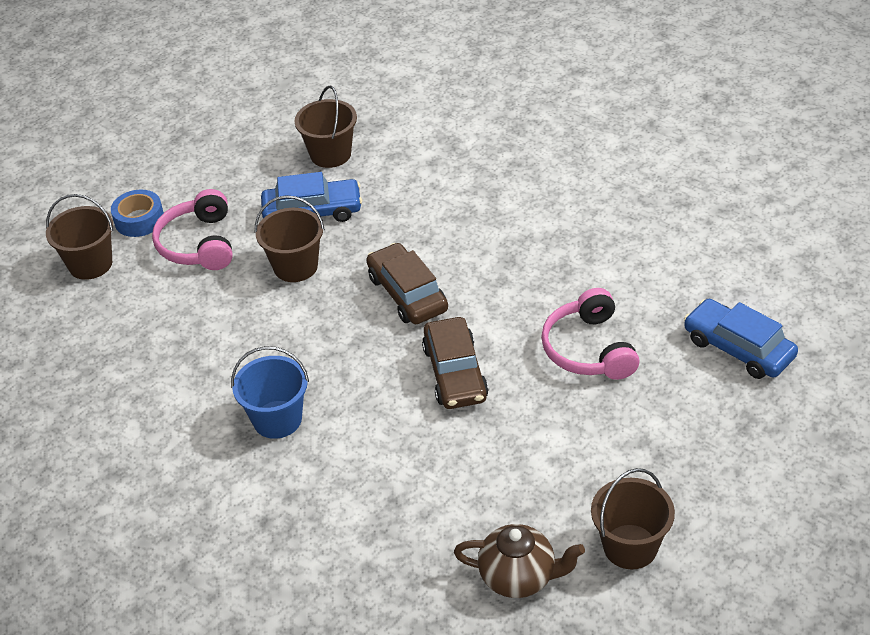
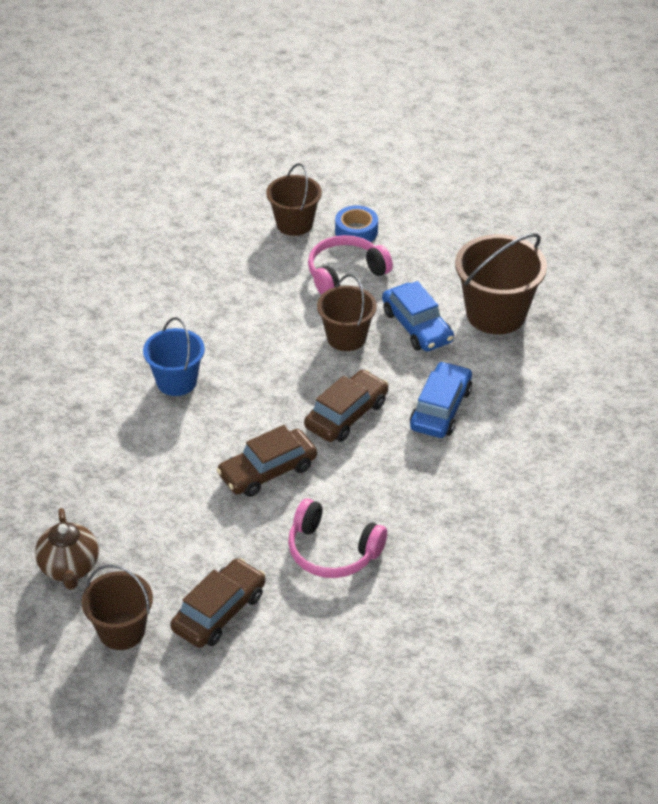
camera: 65 degrees right, 0 degrees up
(330, 154) = (496, 314): brown bucket -> brown bucket, size x1.54
(589, 349) = (332, 551): pink headphones -> pink headphones turned 120 degrees counterclockwise
(635, 457) = (219, 612): none -> brown car
(738, 348) = (380, 658): blue car -> blue car (440, 409)

